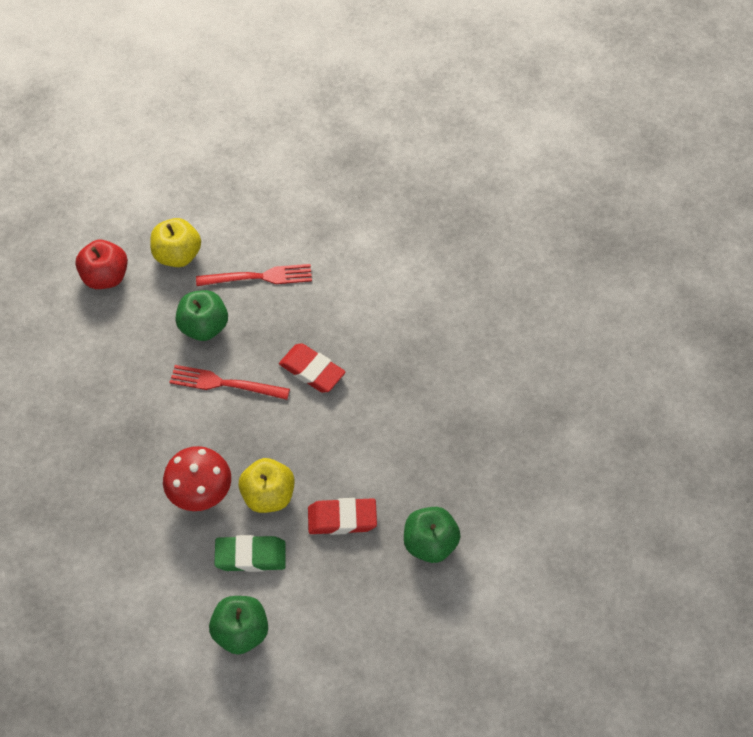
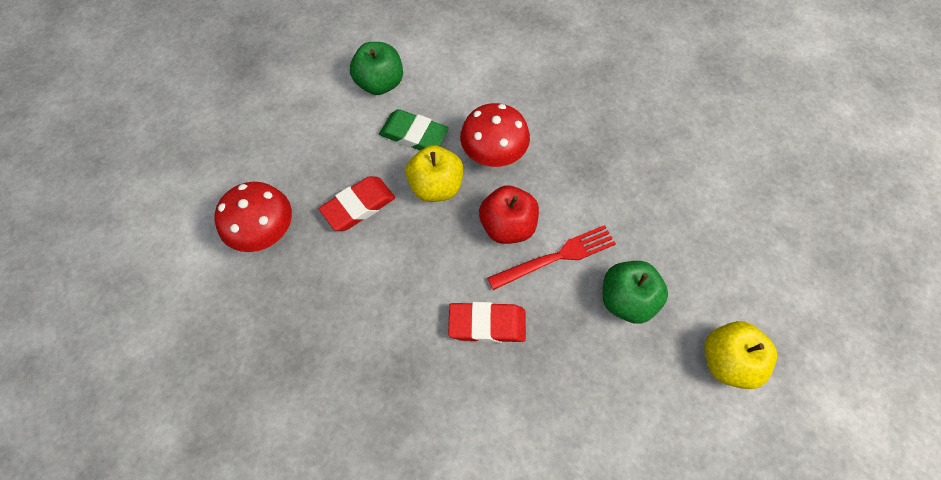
camera: 145 degrees right, 5 degrees up
(105, 277) = (764, 287): red apple -> red apple (507, 226)
(250, 556) = (414, 135): green eraser -> green eraser turned 60 degrees clockwise
(259, 277) = (625, 395): red fork -> none
(430, 543) = (266, 232): green apple -> red mushroom

